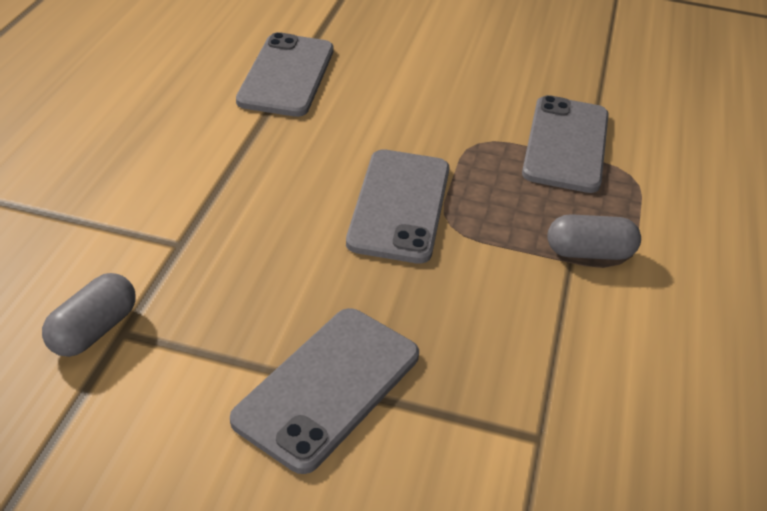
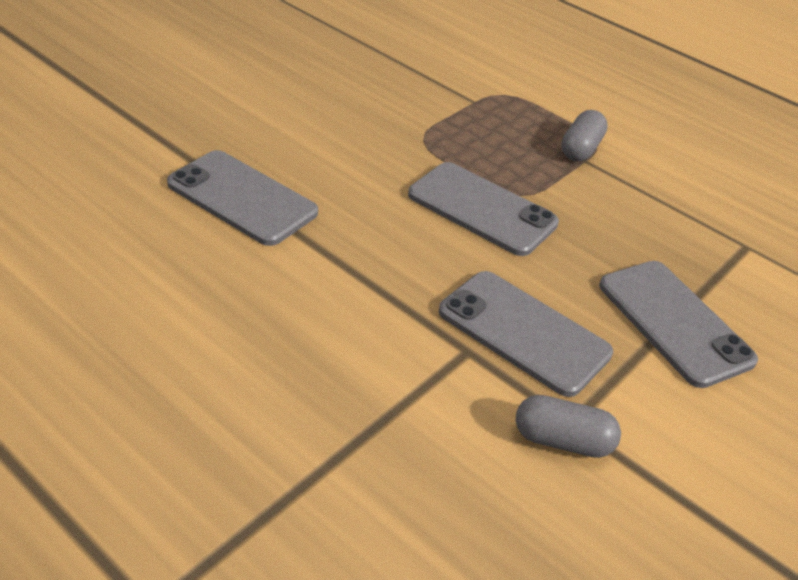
camera: 65 degrees left, 0 degrees up
(93, 330) = (562, 440): grey capsule -> grey capsule turned 45 degrees counterclockwise
(566, 144) = (452, 103): grey phone -> grey phone (523, 332)

